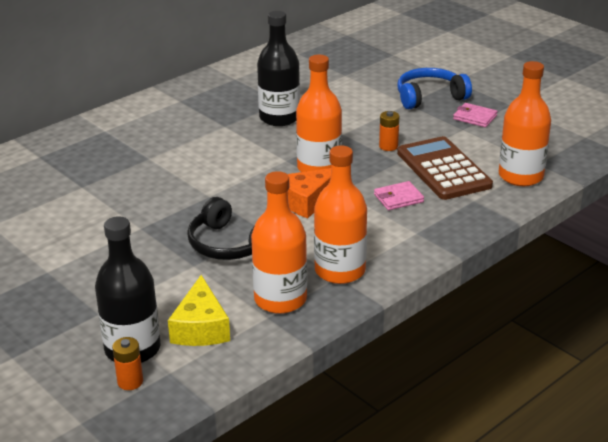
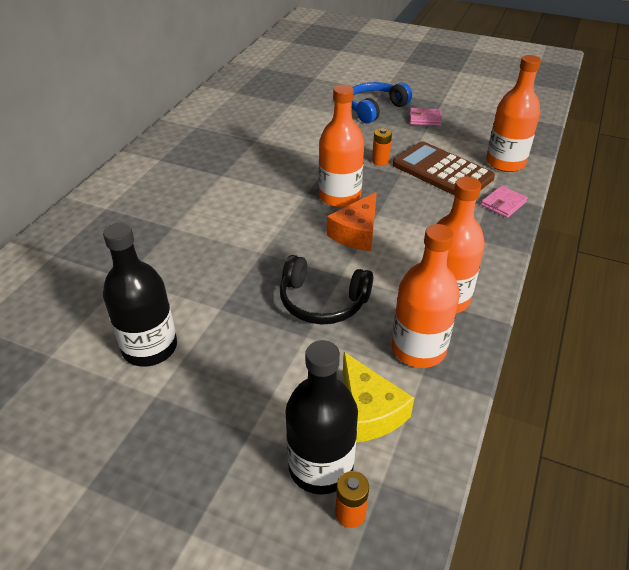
camera: 25 degrees left, 10 degrees up
(279, 118) = (265, 156): black bottle -> black bottle (150, 347)
(398, 198) = (430, 208): pink wallet -> pink wallet (503, 204)

